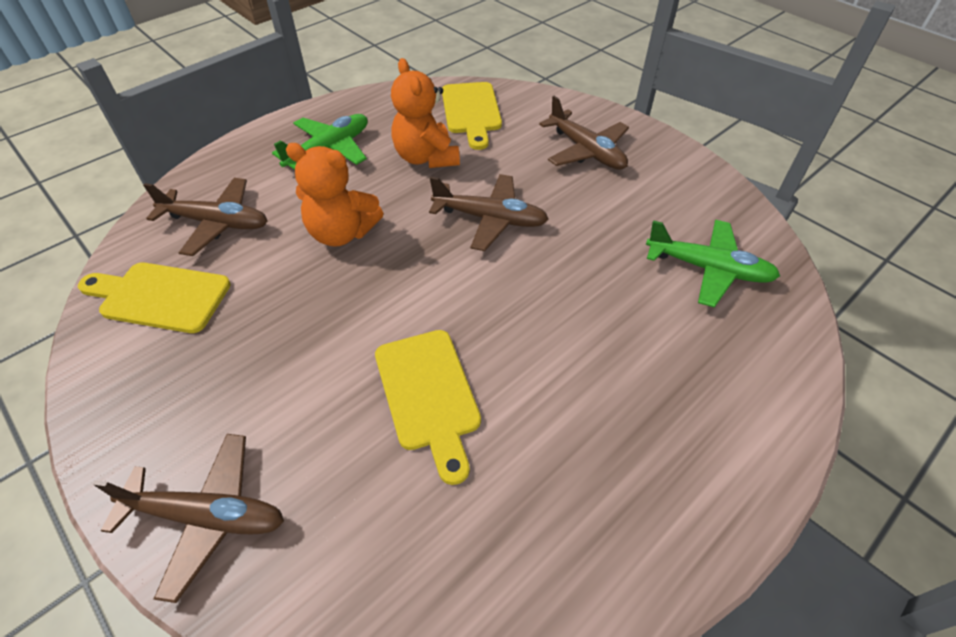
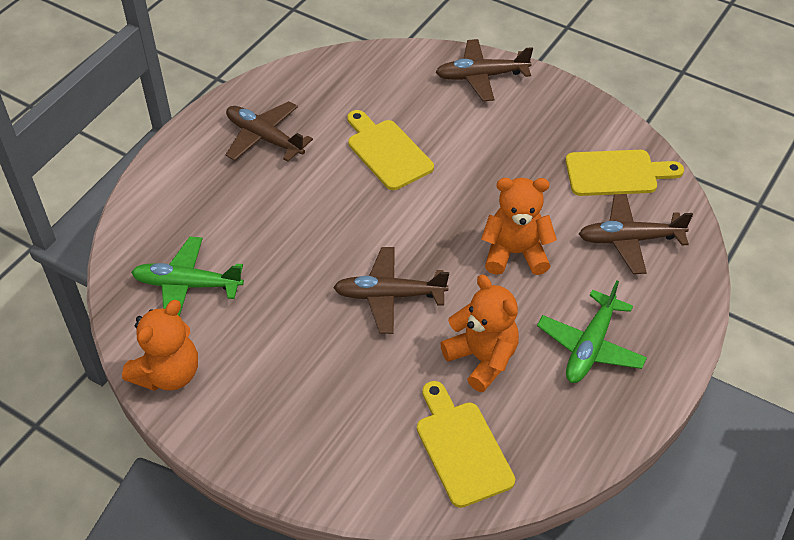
camera: 165 degrees right, 0 degrees up
(586, 151) = (309, 408): brown plane -> brown plane (264, 138)
(716, 195) = (168, 374): none -> orange teddy bear

